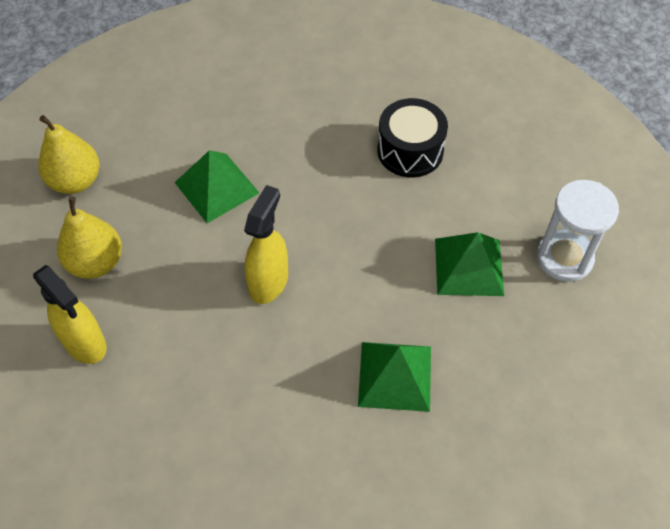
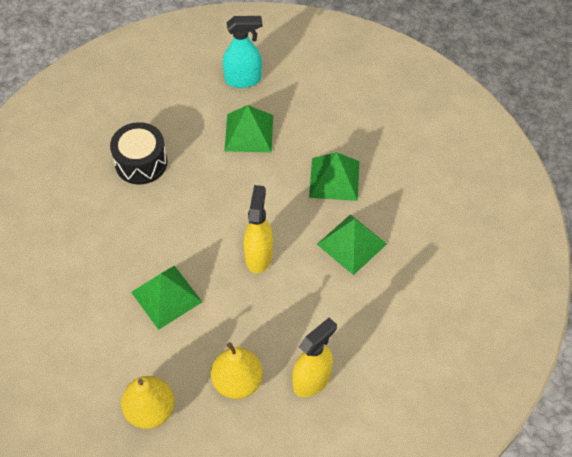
camera: 90 degrees left, 0 degrees up
(269, 282) = (259, 256): yellow spray bottle -> yellow spray bottle turned 75 degrees clockwise
(283, 396) = (352, 244): none -> green pyramid
(564, 258) = (243, 79): white hourglass -> turquoise spray bottle

